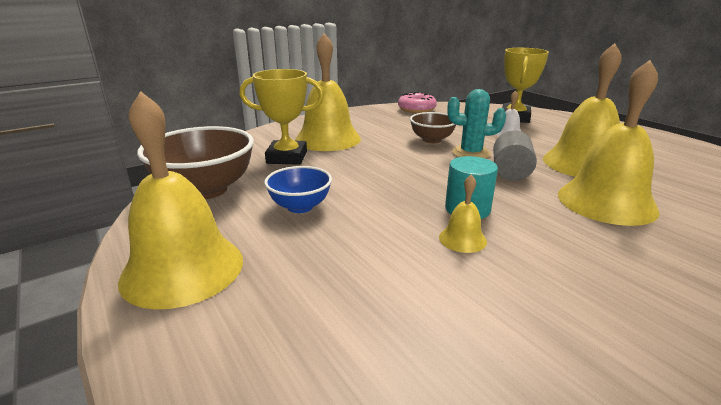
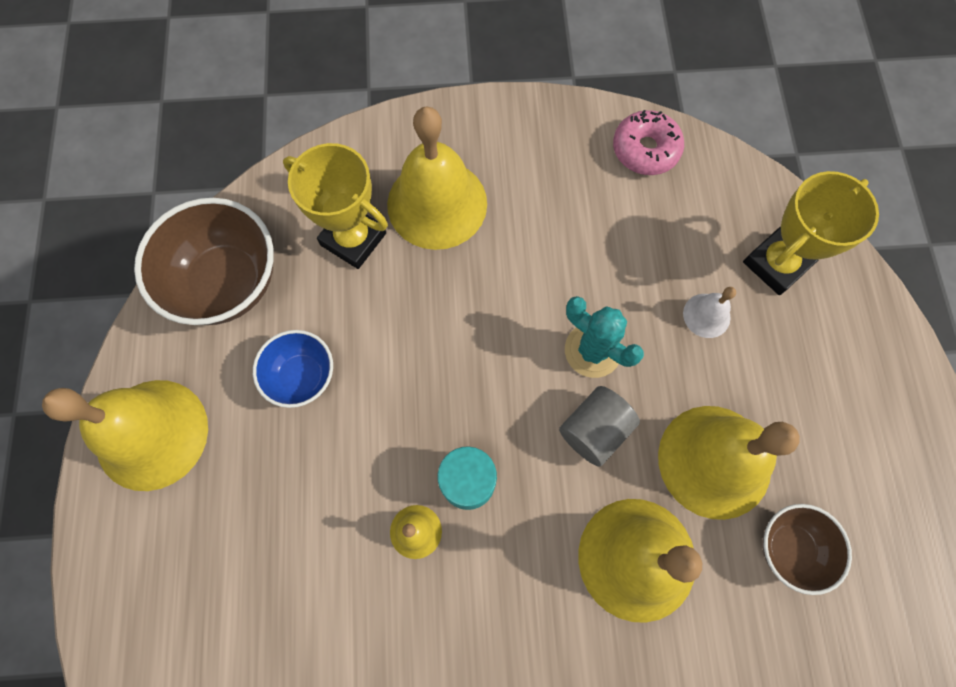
camera: 30 degrees right, 45 degrees up
(431, 140) = (575, 280): brown bowl -> brown bowl (789, 548)

